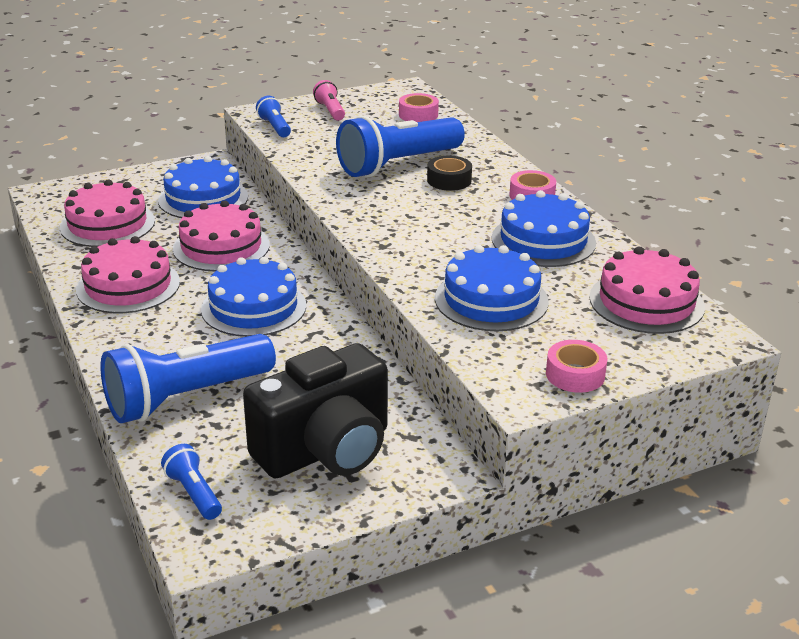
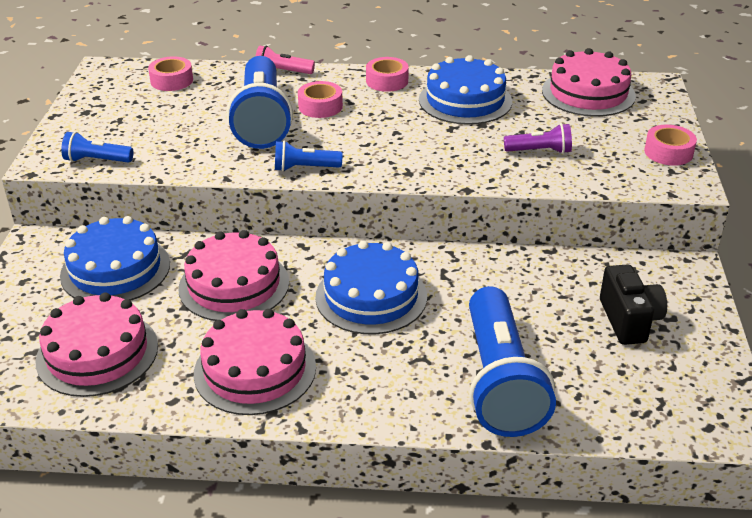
camera: 60 degrees left, 5 degrees up
(194, 493) = (655, 414): blue flashlight -> blue flashlight (305, 168)
(325, 450) = (629, 320): black camera -> black camera, size x0.57
(330, 110) = (100, 120): pink flashlight -> pink flashlight (282, 72)
(449, 180) = (320, 106): black tape -> pink tape
(491, 300) = (539, 151): blue cake -> purple flashlight

